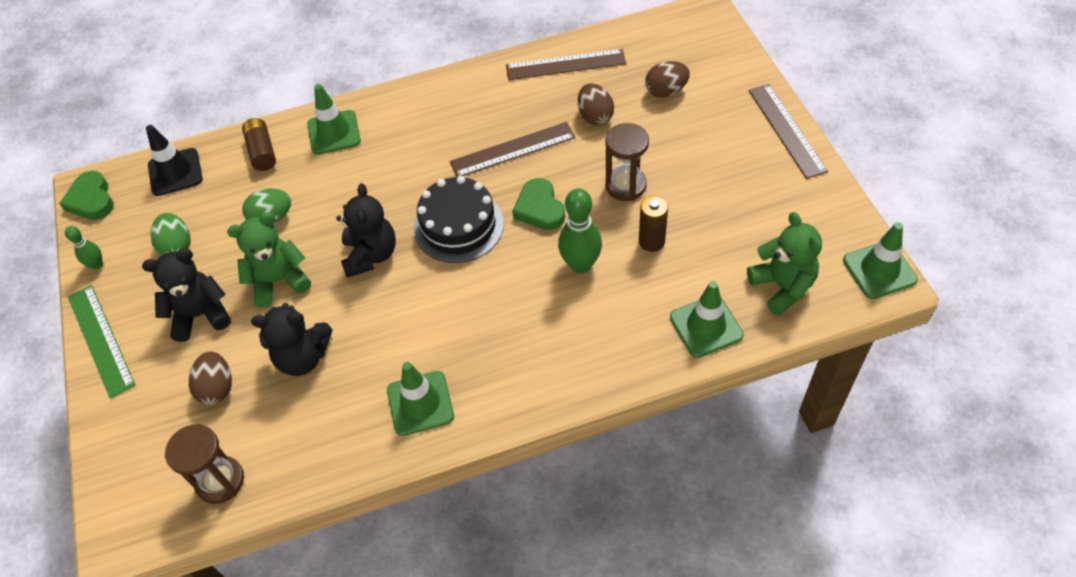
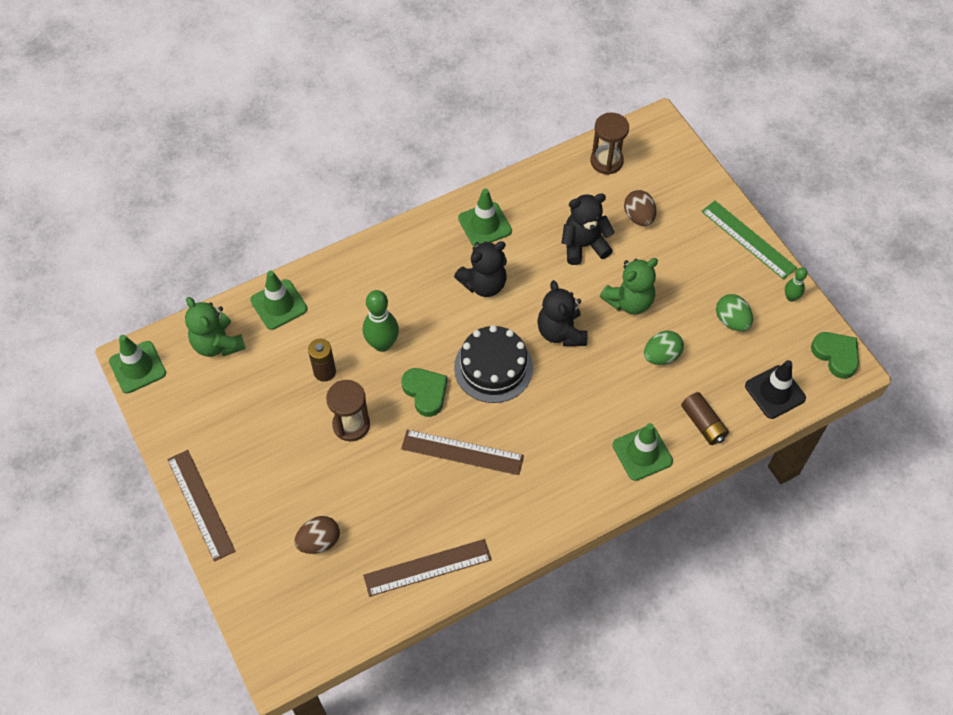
camera: 165 degrees right, 5 degrees up
(201, 315) = (679, 267): black teddy bear -> black teddy bear (484, 284)
(512, 149) = (462, 452): brown ruler -> brown ruler turned 45 degrees clockwise
(595, 116) = (388, 501): brown egg -> none

